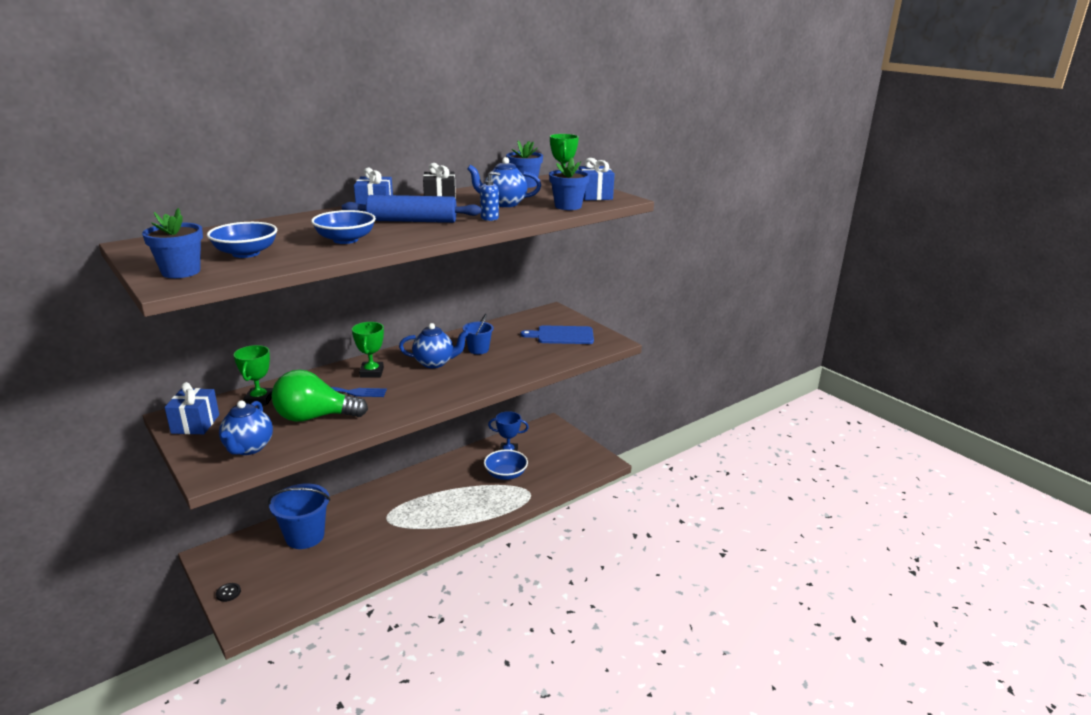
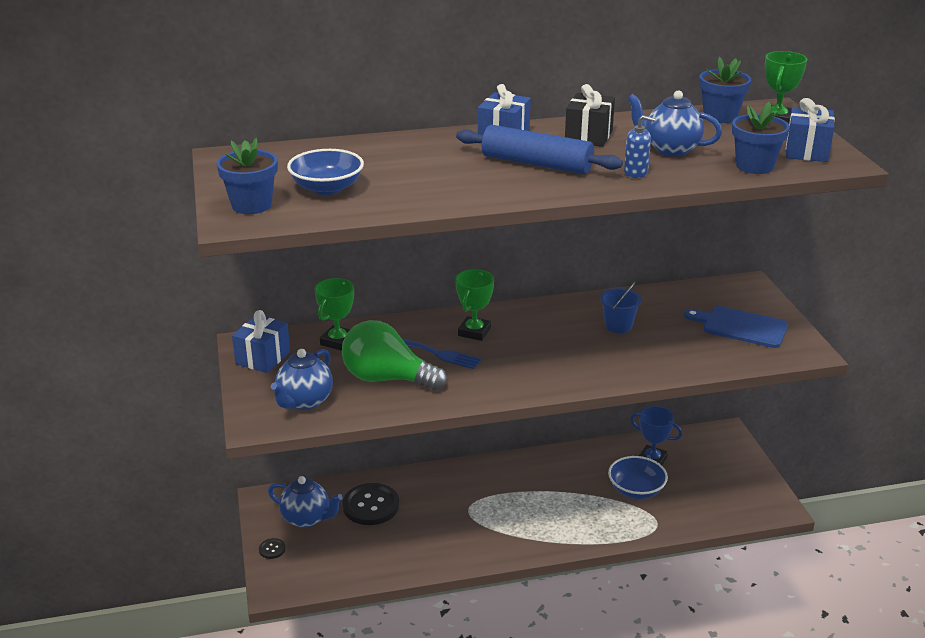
camera: 25 degrees right, 5 degrees up
(305, 536) = (371, 506): blue bucket -> black button
(345, 240) = (443, 184): blue bowl -> none
(434, 363) = (555, 334): blue teapot -> blue teapot (306, 518)

